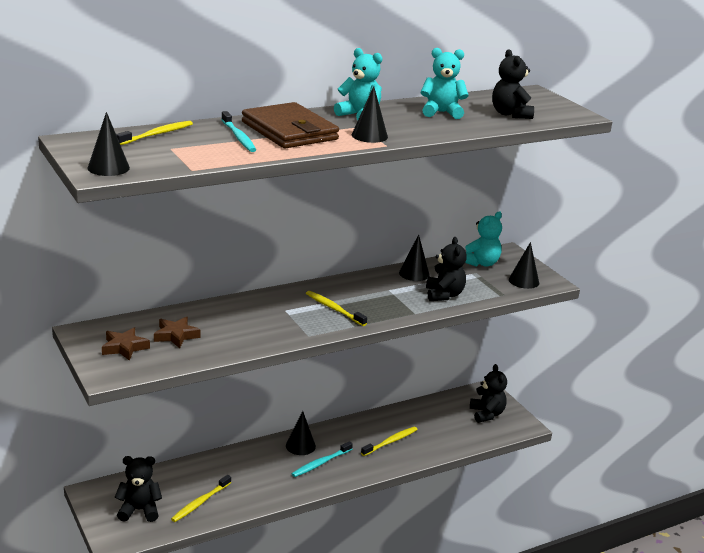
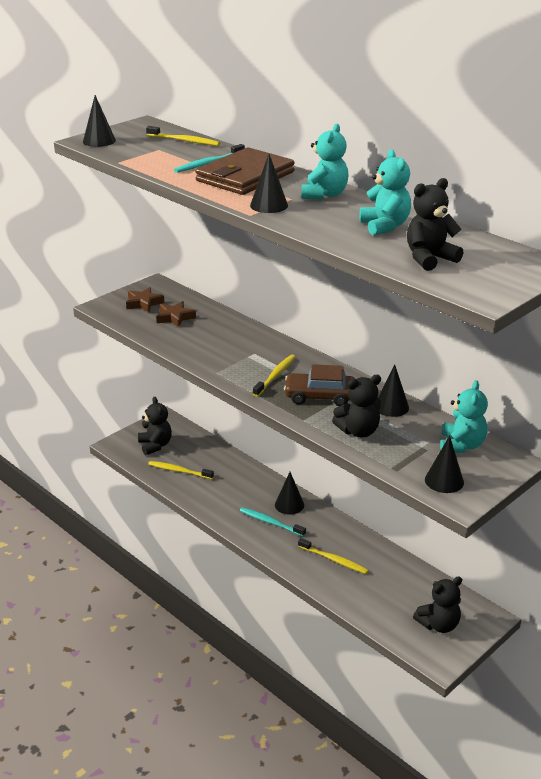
camera: 75 degrees right, 5 degrees up
(381, 298) = (319, 396): none -> brown car
(481, 263) = (461, 445): turquoise teddy bear -> turquoise teddy bear turned 105 degrees counterclockwise

